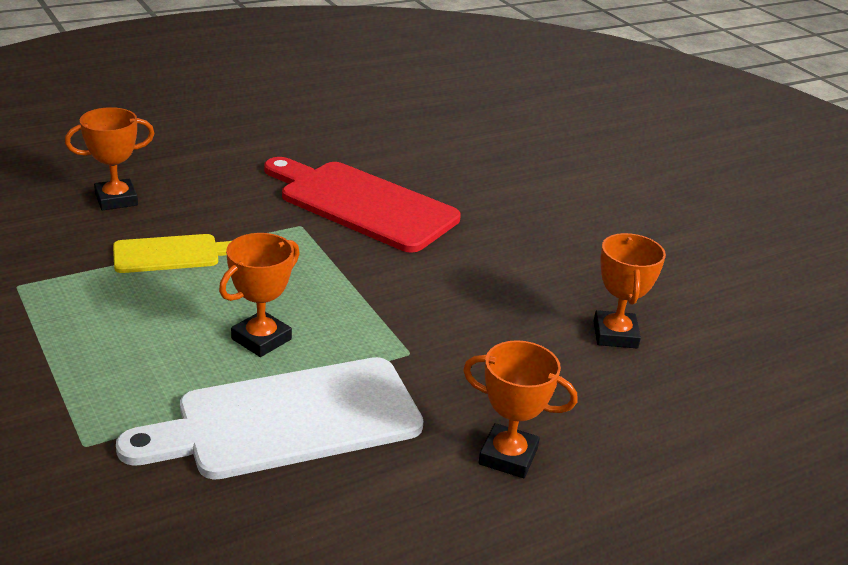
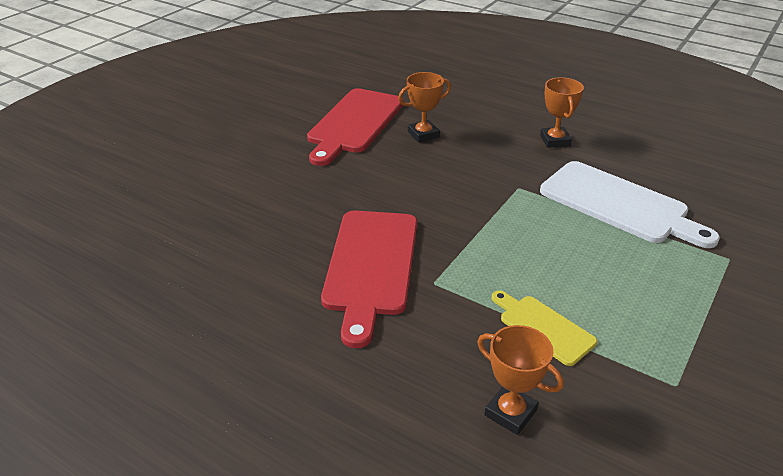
camera: 115 degrees left, 5 degrees up
(261, 339) = (575, 241): orange trophy -> none
(684, 291) = (354, 123): none -> red cutting board

